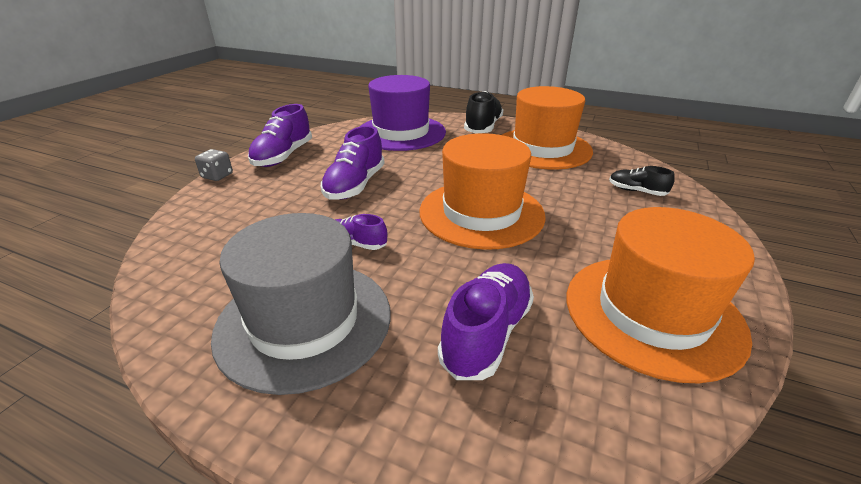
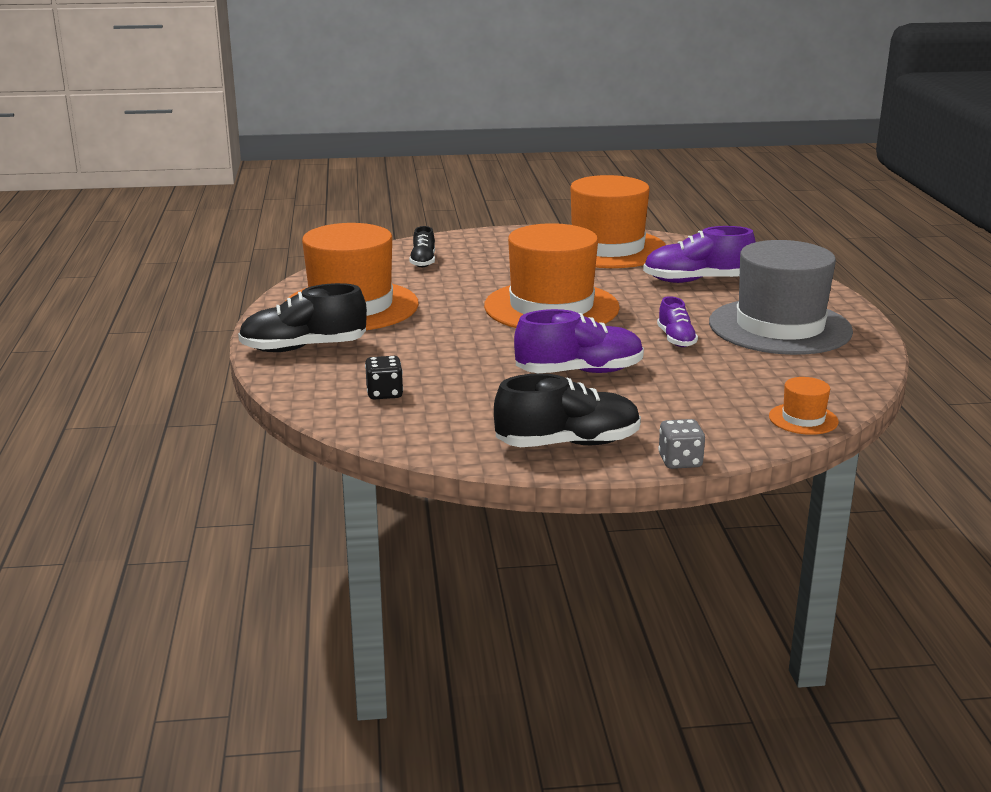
camera: 120 degrees left, 10 degrees down
(173, 235) = (803, 419): none -> orange hat
(283, 156) = (567, 444): purple shoe -> black shoe
(401, 133) = (384, 393): purple hat -> black dice

